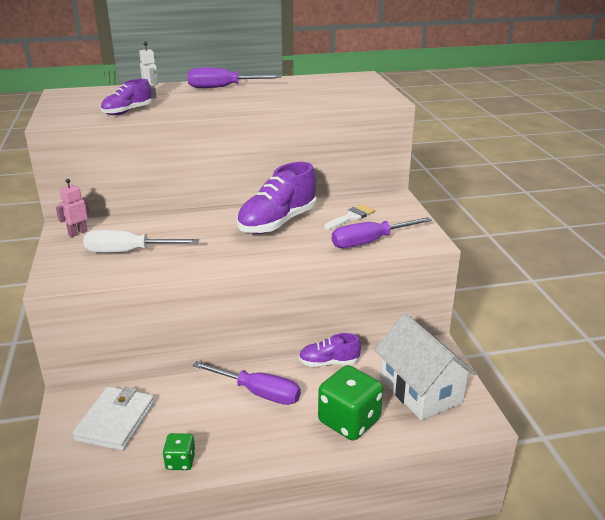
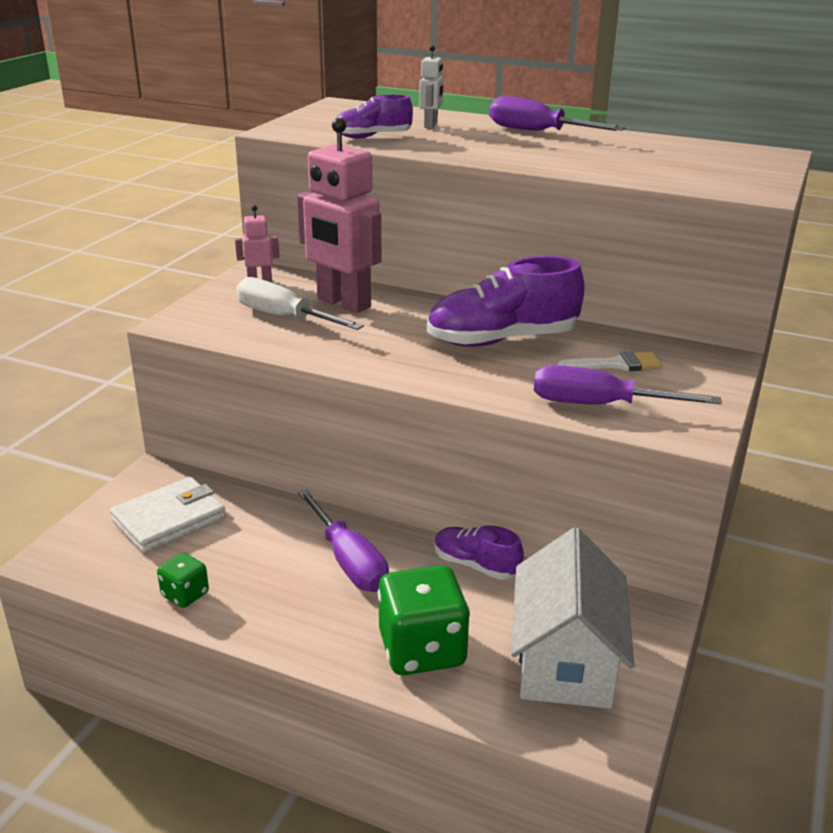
camera: 35 degrees right, 0 degrees up
(155, 230) = (343, 303): none -> pink robot

